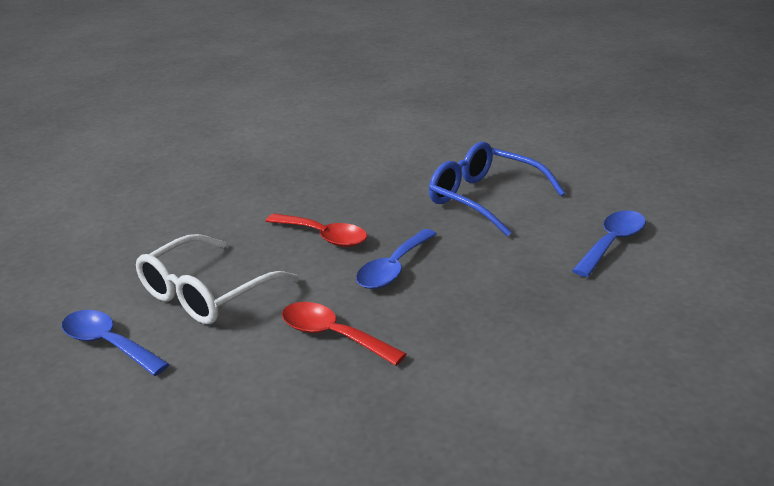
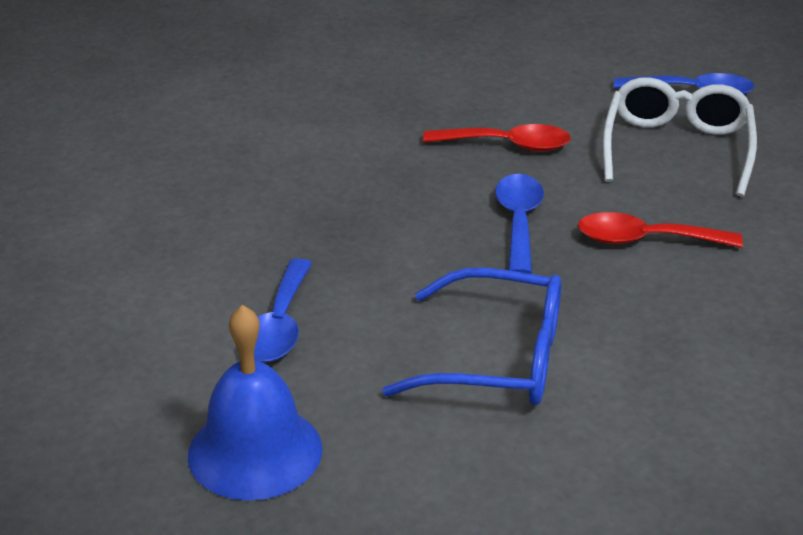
camera: 150 degrees right, 5 degrees up
(649, 189) = (255, 451): none -> blue bell

